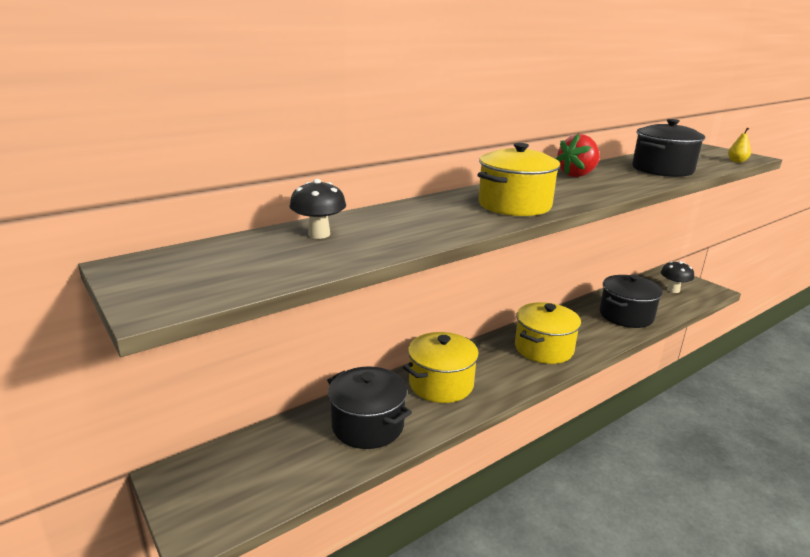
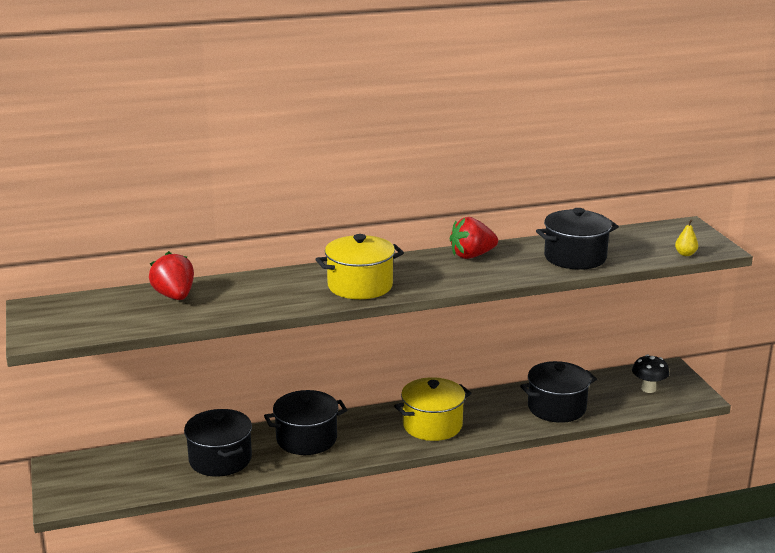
camera: 20 degrees right, 0 degrees up
(319, 234) = (174, 296): black mushroom -> red strawberry
(441, 384) = (306, 439): yellow pot -> black pot

